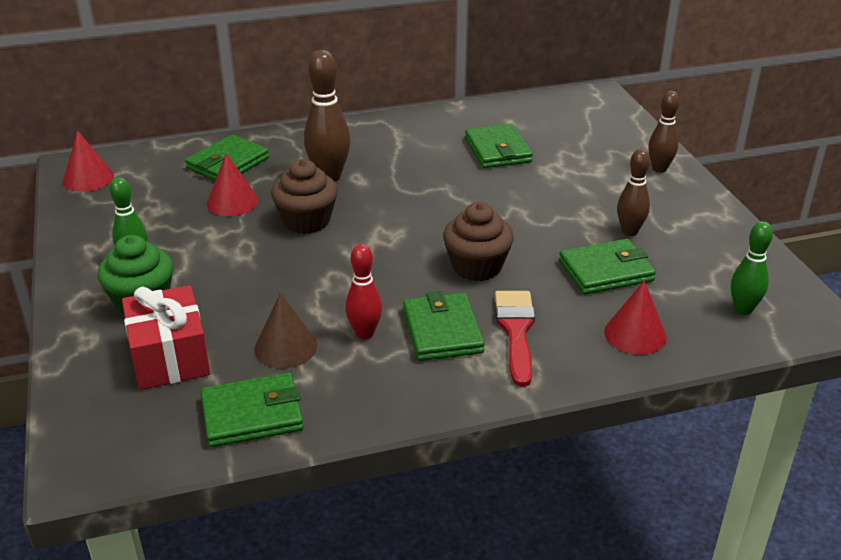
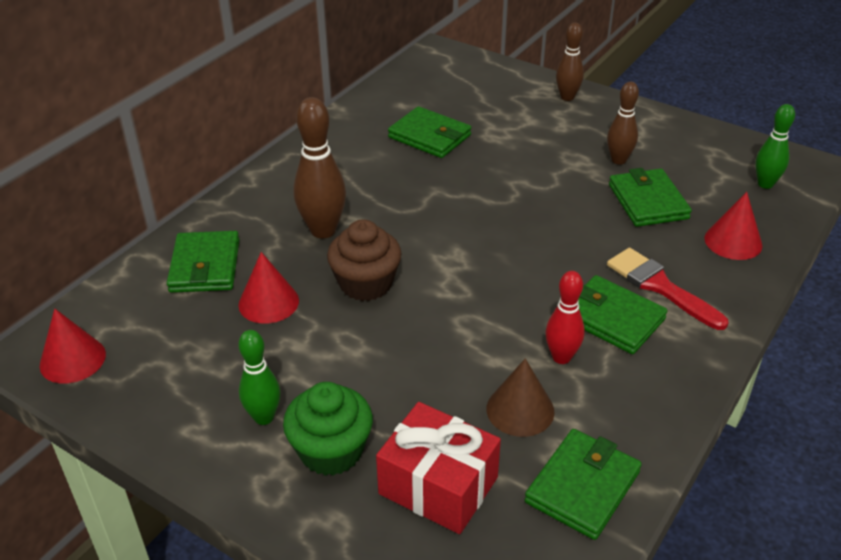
camera: 40 degrees left, 5 degrees up
(477, 267) = (559, 248): brown cupcake -> none
(606, 271) = (648, 201): green wallet -> green wallet turned 45 degrees counterclockwise

